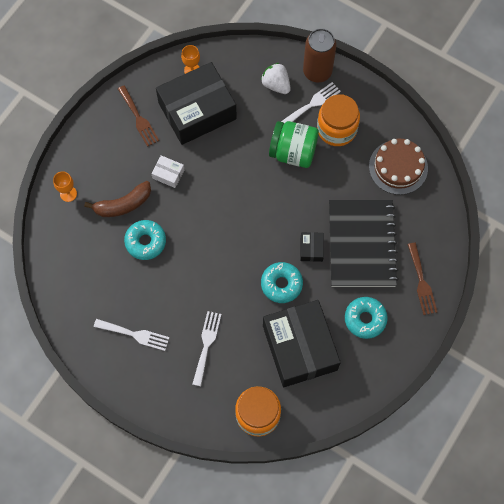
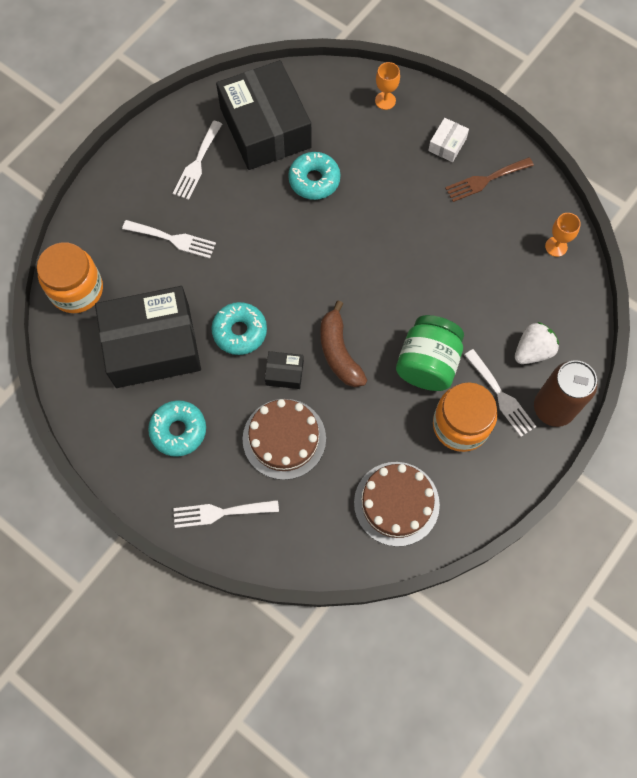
camera: 95 degrees right, 0 degrees up
(123, 204) = (366, 158): brown banana -> brown banana (339, 352)
(168, 174) = (404, 210): white box -> white box (447, 144)
(197, 111) = (494, 249): black box -> black box (265, 128)
(361, 244) = (284, 439): black notebook -> brown cake
(421, 282) = (220, 512): brown fork -> white fork

